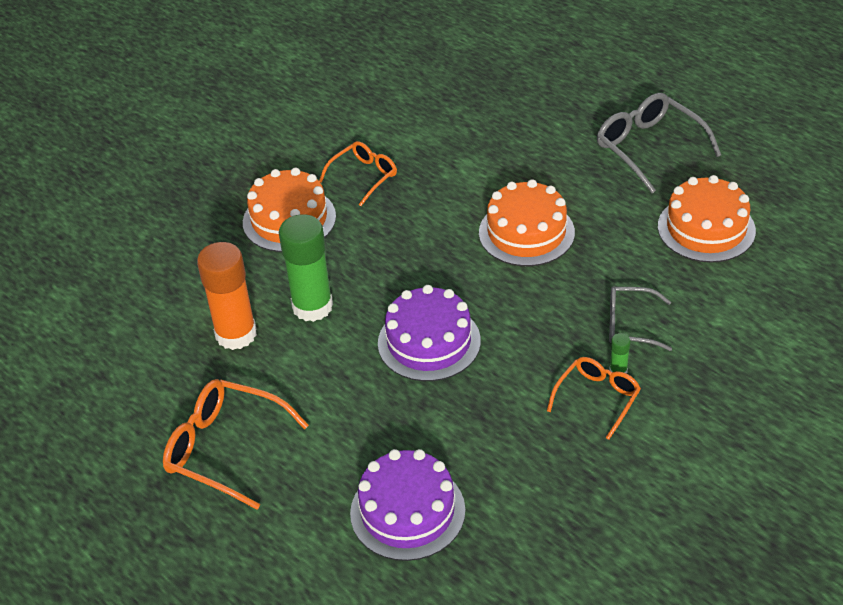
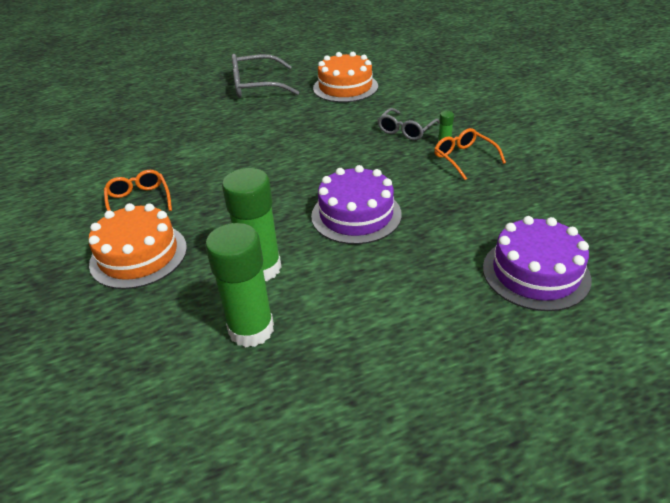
camera: 65 degrees left, 5 degrees down
(224, 448) = (401, 378): orange glasses -> none
(236, 334) = (251, 329): orange glue stick -> green glue stick
(526, 232) = (284, 145): orange cake -> none

